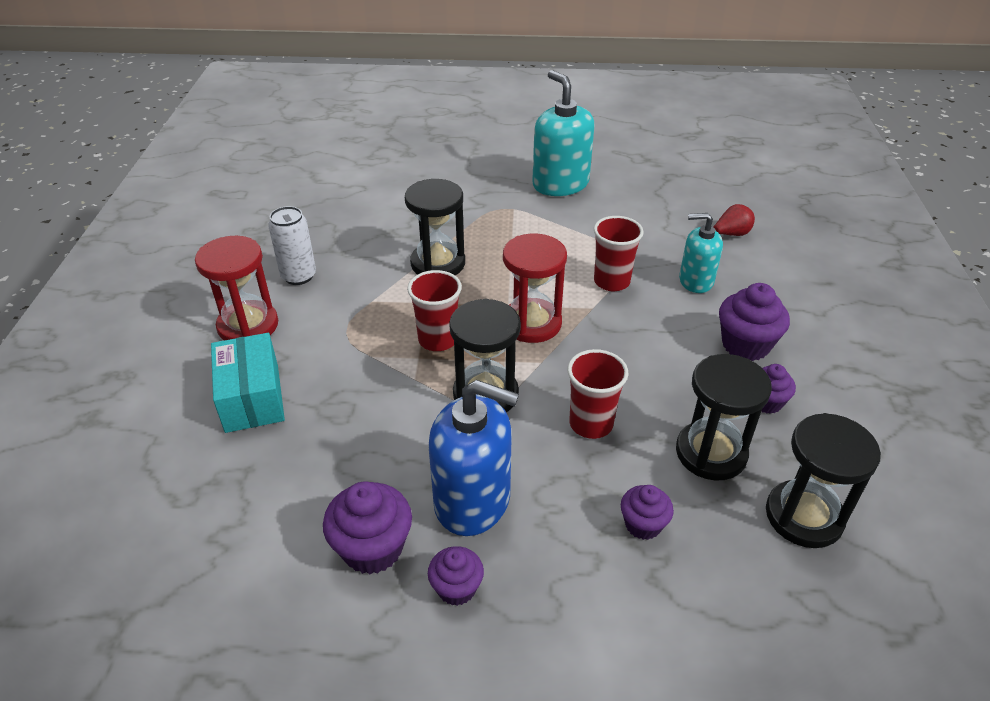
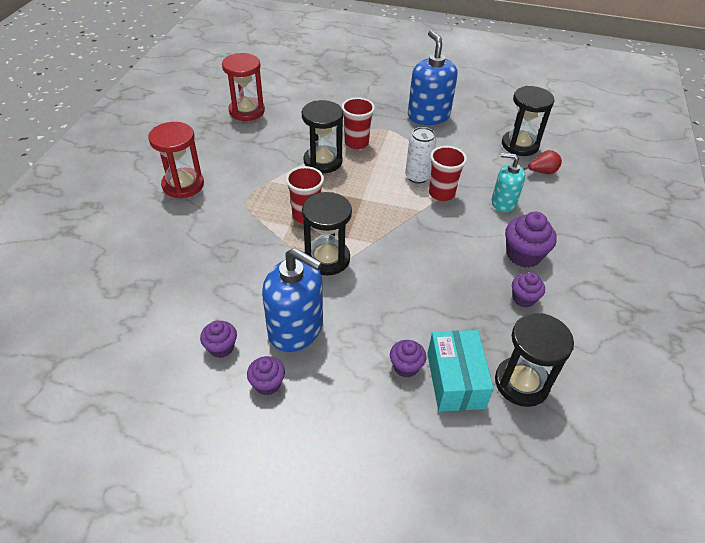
camera: 10 degrees right, 5 degrees up
(252, 397) = (172, 234): turquoise box -> turquoise box (455, 380)
(298, 276) = (226, 156): white can -> white can (417, 177)
(372, 548) = (221, 347): purple cupcake -> purple cupcake, size x0.62
(531, 323) = (374, 214): red hourglass -> red hourglass (247, 111)
(560, 184) = (428, 116): turquoise soap dispenser -> blue soap dispenser
(591, 424) = (393, 292): red cup -> red cup (356, 143)
(711, 453) = (470, 327): black hourglass -> black hourglass (520, 145)

